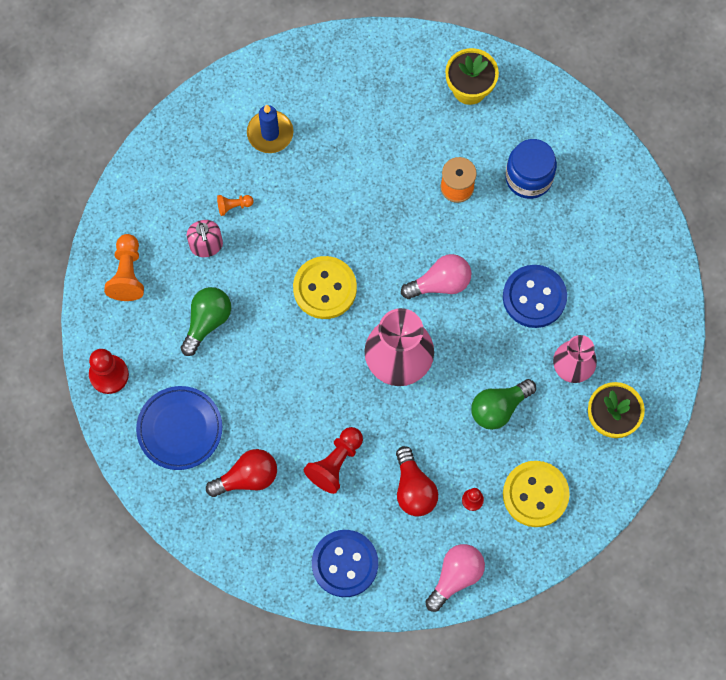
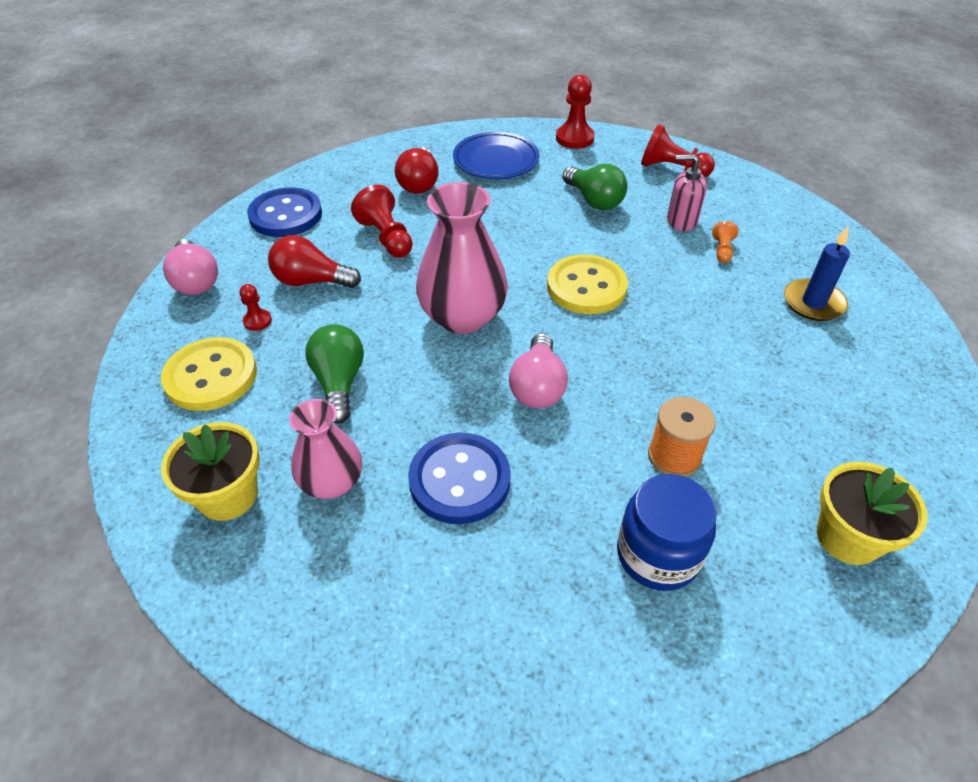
camera: 115 degrees right, 25 degrees down
(127, 274) = (672, 169): orange pawn -> red pawn

